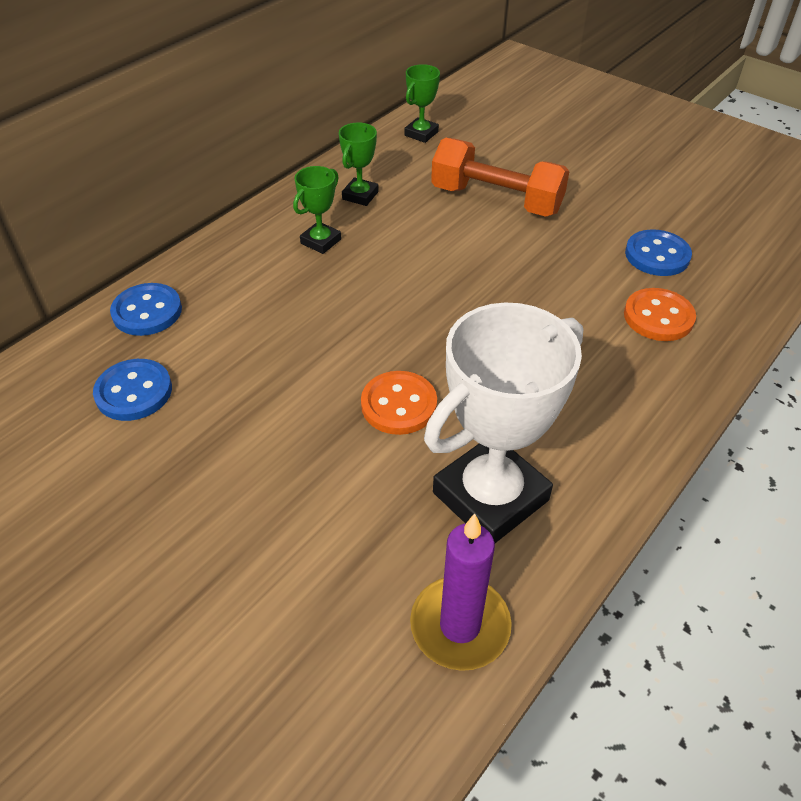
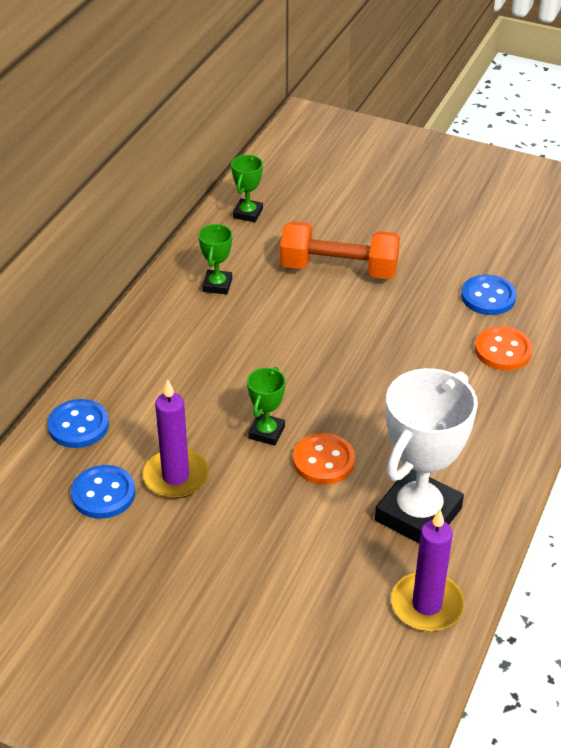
camera: 15 degrees left, 5 degrees down
(222, 388) = (175, 476): none -> purple candle
(321, 241) = (201, 335): green trophy -> green trophy (266, 432)

